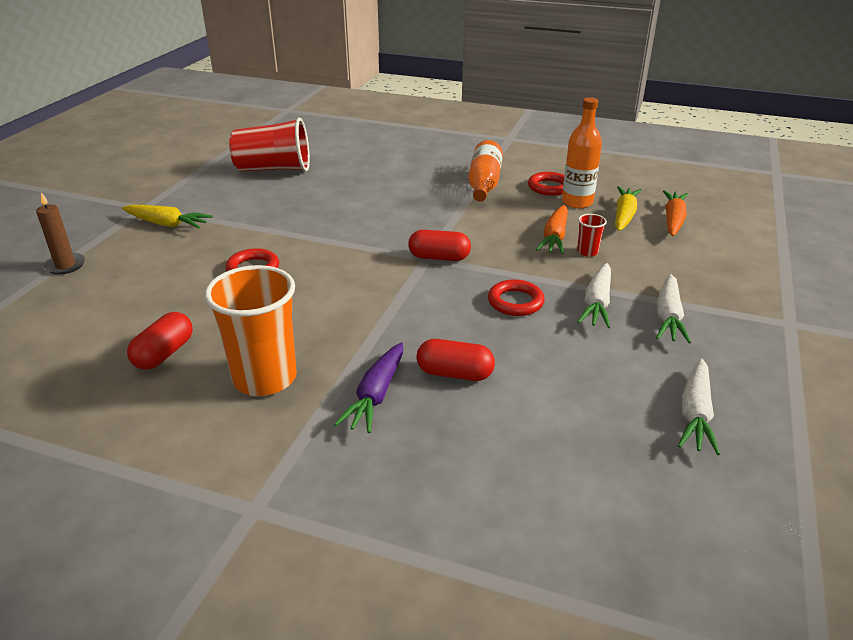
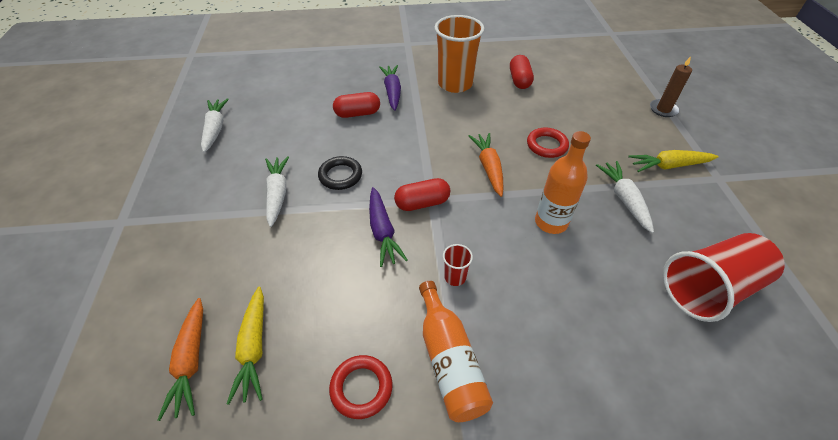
camera: 155 degrees right, 15 degrees up
(492, 248) = (382, 231): none -> purple carrot
(515, 302) = (340, 175): red ring -> black ring
(555, 237) = (328, 271): orange carrot -> orange carrot (489, 168)
(577, 202) = (316, 359): orange bottle -> orange bottle (551, 222)
(587, 252) = (292, 258): red cup -> red cup (455, 277)
(668, 316) = (221, 198): white carrot -> white carrot (624, 200)

